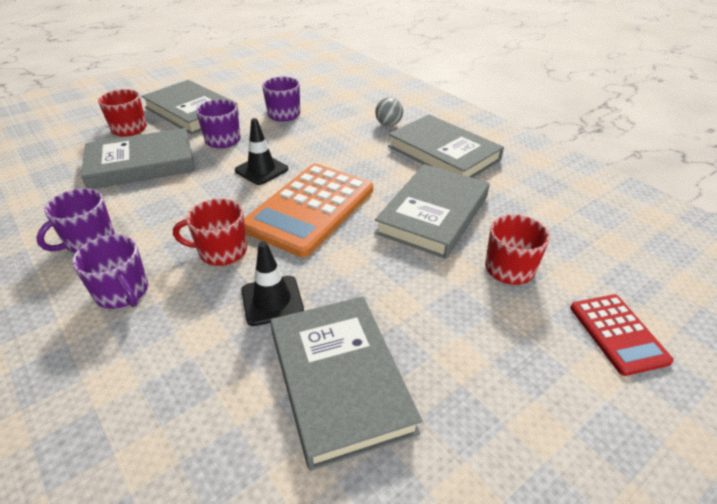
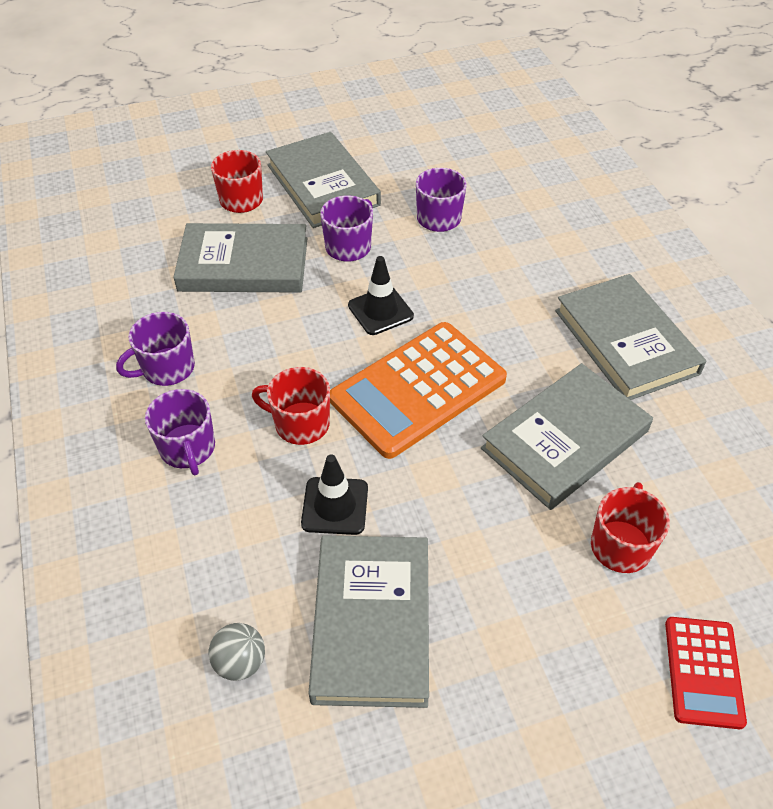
camera: 20 degrees right, 10 degrees up
(388, 124) = (572, 270): grey ball -> grey ball (240, 662)

